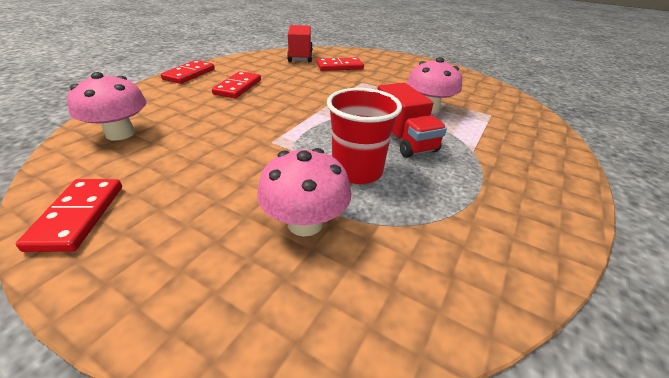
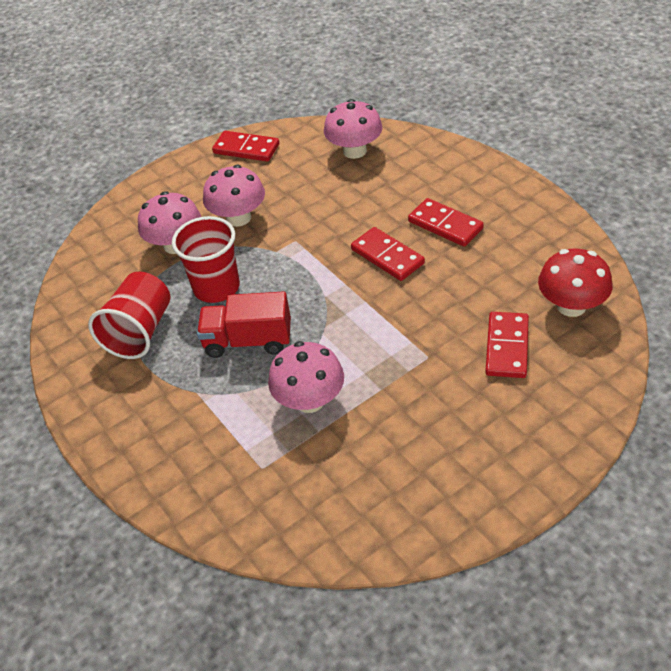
camera: 120 degrees right, 10 degrees up
(189, 74) = (505, 184): red domino -> red domino (387, 256)
(241, 184) = (238, 218): none -> pink mushroom
(300, 57) = (571, 306): red truck -> red mushroom
(451, 205) = (140, 332): none -> red cup

